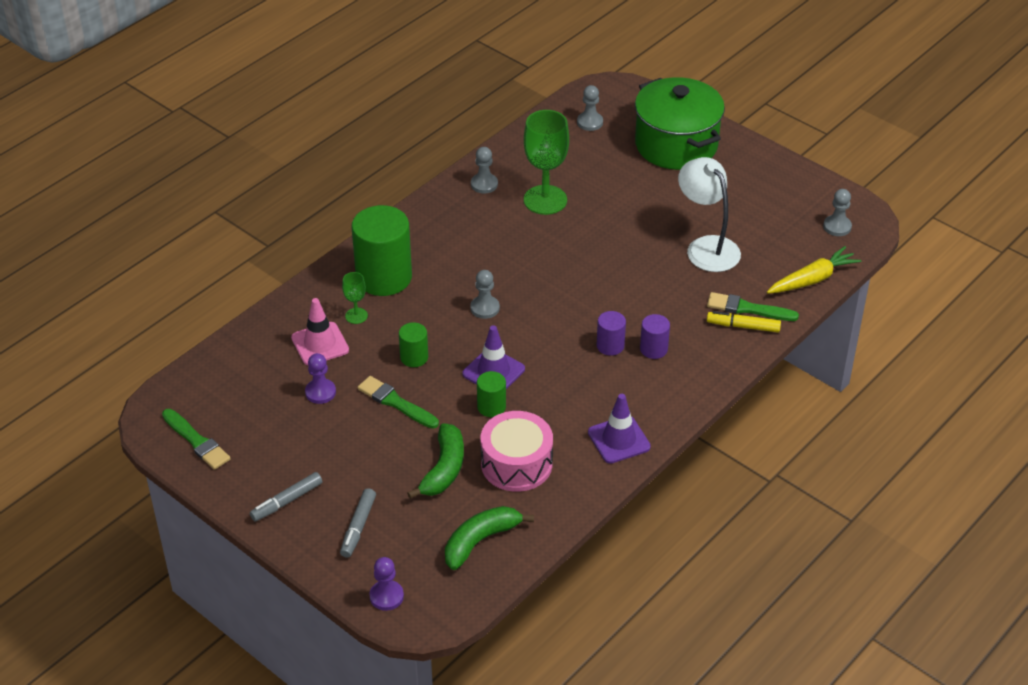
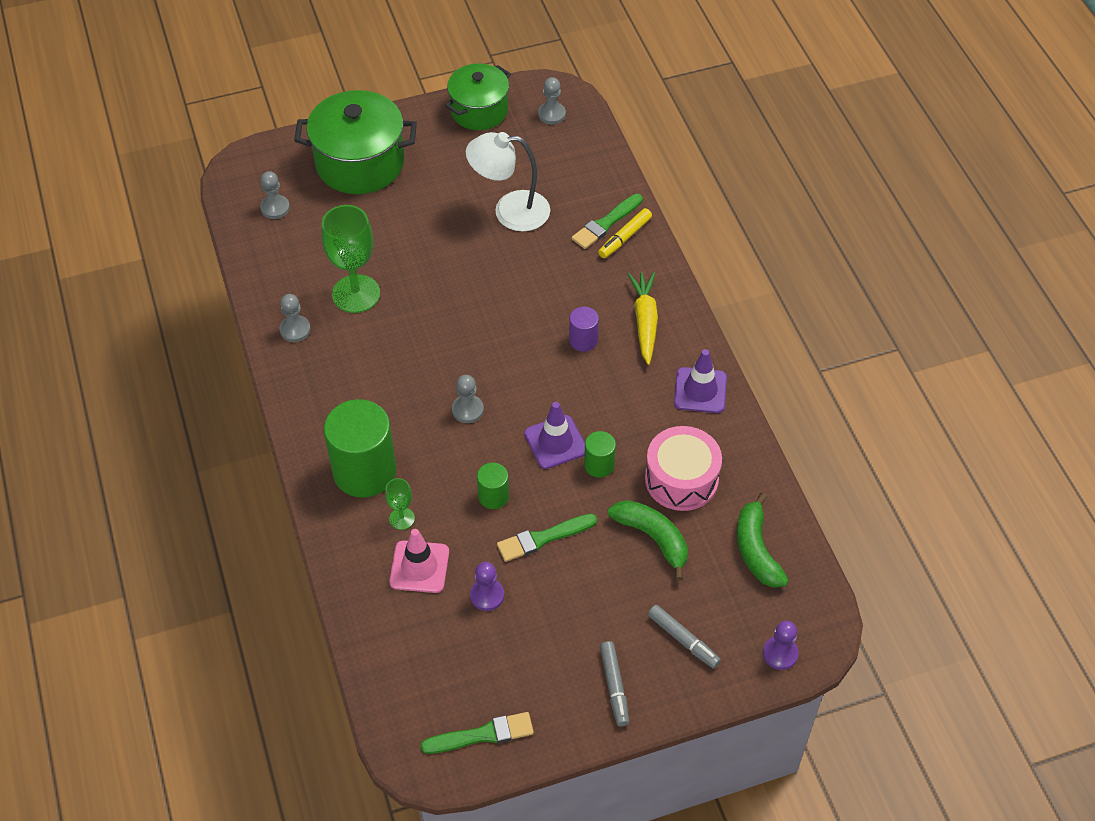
camera: 60 degrees left, 10 degrees up
(653, 349) = (609, 312): purple cylinder -> none
(797, 184) = (479, 111): none -> green pot
(812, 279) = (602, 164): yellow carrot -> yellow carrot (644, 321)

